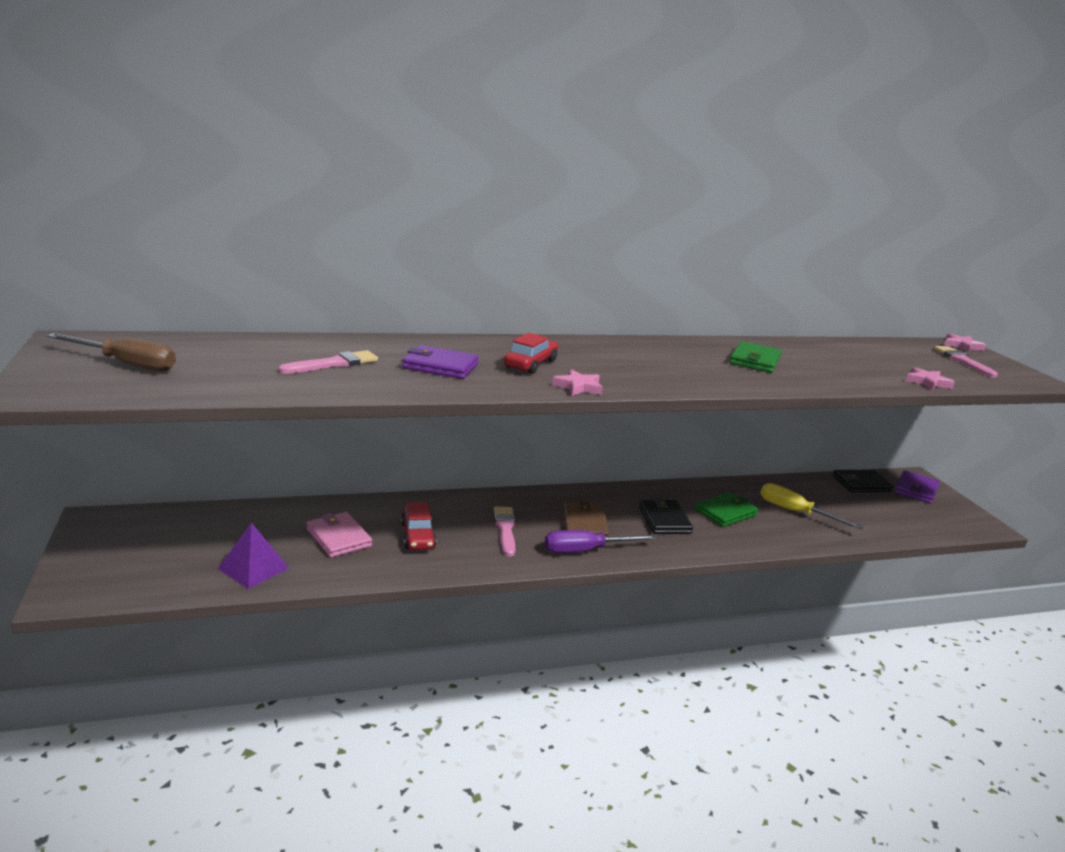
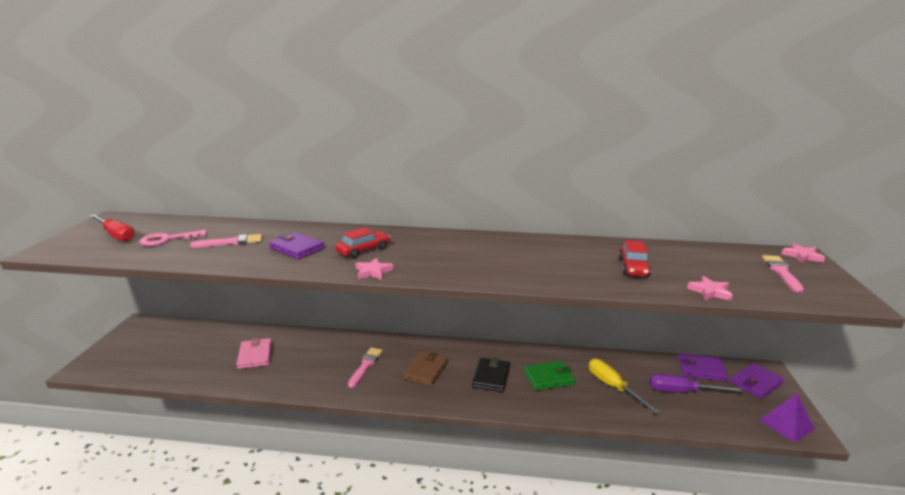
camera: 25 degrees right, 0 degrees up
(126, 364) = (116, 235): brown screwdriver -> red screwdriver
(227, 365) = (168, 239): none -> pink key
(253, 568) = (189, 368): purple pyramid -> purple pyramid (786, 424)
(417, 536) = (304, 362): red car -> red car (633, 267)
(586, 550) = (408, 392): purple screwdriver -> purple screwdriver (682, 391)
(755, 361) = (556, 259): green wallet -> none
(861, 484) = (701, 369): black wallet -> purple wallet

